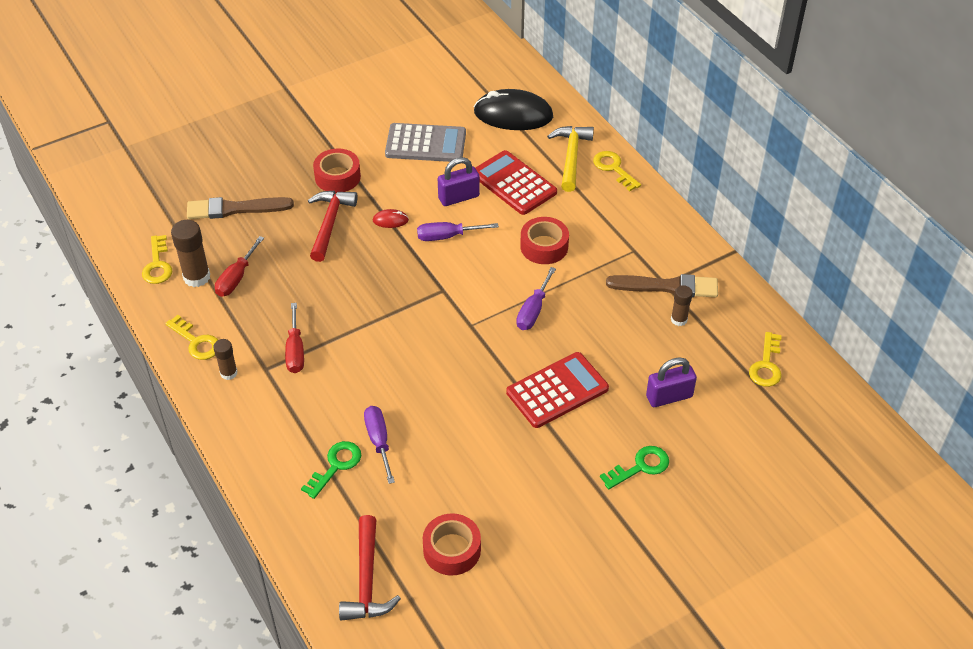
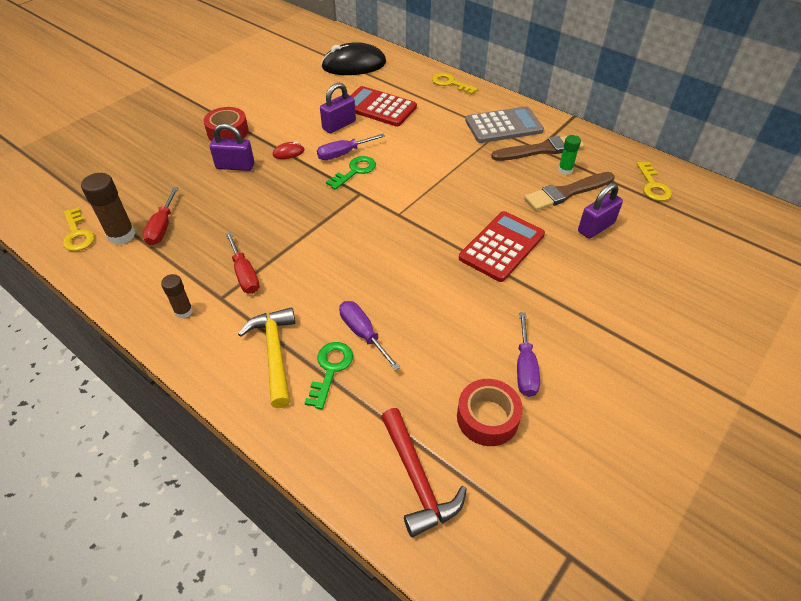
camera: 20 degrees left, 0 degrees up
(196, 342) = (139, 291): yellow key -> none
(235, 209) = (142, 173): brown brush -> brown brush (567, 192)
(330, 224) = (235, 166): red hammer -> purple padlock
(425, 144) = (293, 95): grey calculator -> grey calculator (503, 126)
(533, 311) = (445, 191): purple screwdriver -> purple screwdriver (525, 368)
(544, 246) = (427, 144): red tape -> none
(571, 157) = (414, 82): yellow hammer -> yellow hammer (275, 353)
(640, 467) = (610, 289): green key -> green key (355, 171)
(679, 319) = (565, 170): brown glue stick -> green glue stick

